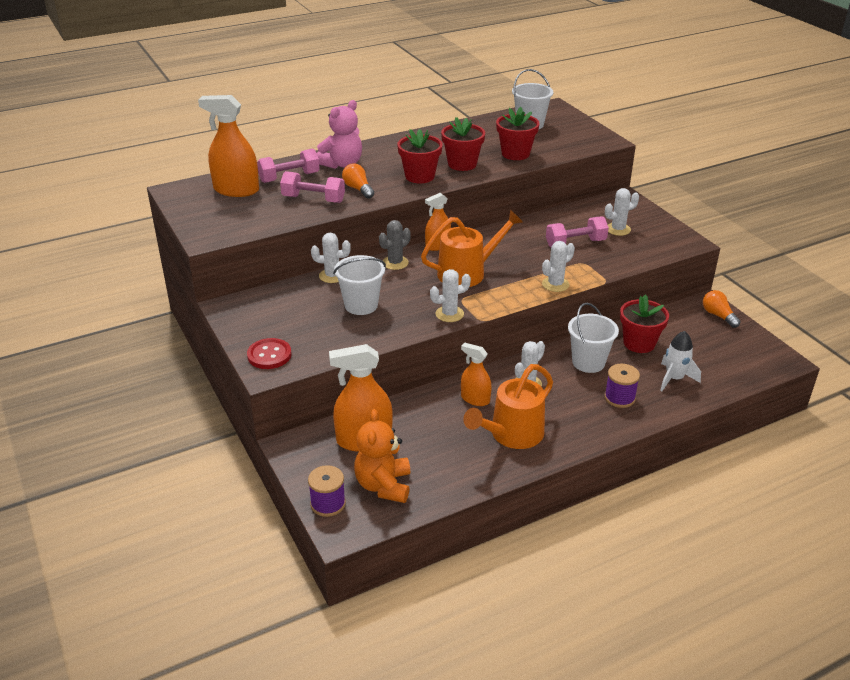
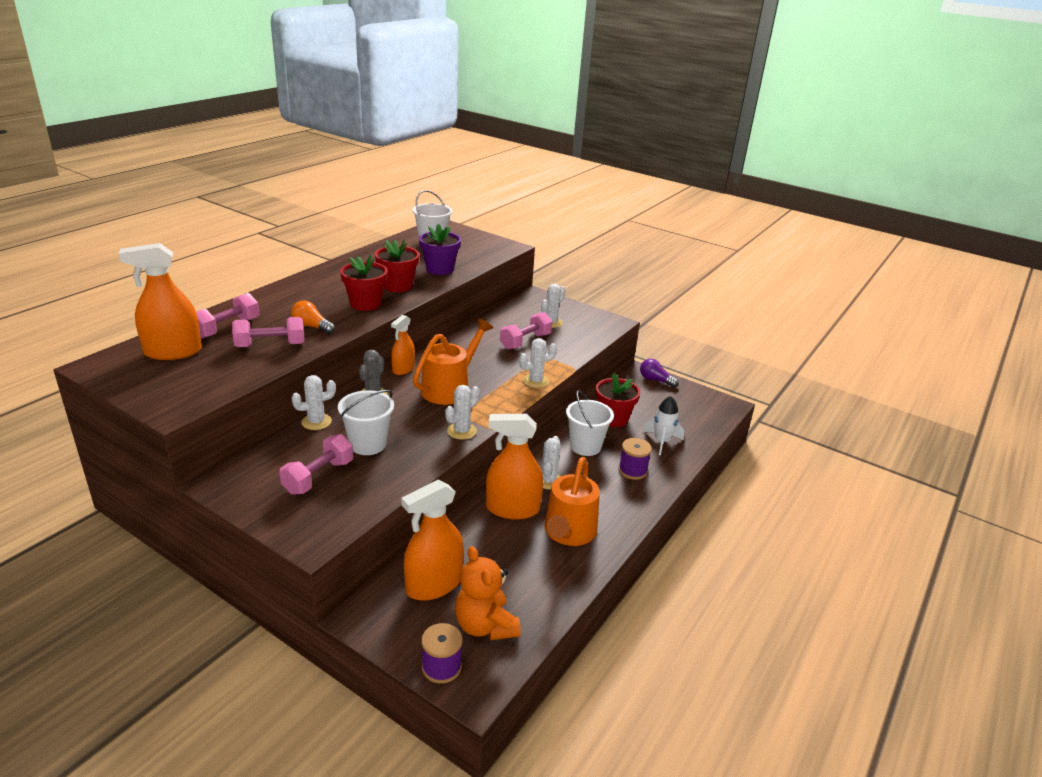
camera: 30 degrees left, 5 degrees down
(269, 355) = (304, 523): red button -> none
(304, 322) = (318, 477): none -> pink dumbbell
(342, 164) = (276, 306): pink teddy bear -> none
(475, 399) = (512, 509): orange spray bottle -> orange spray bottle, size x1.69
(515, 154) = (440, 269): red flower pot -> purple flower pot
(555, 284) = (535, 381): white cactus -> white cactus turned 45 degrees clockwise
(718, 315) = (655, 380): orange light bulb -> purple light bulb

